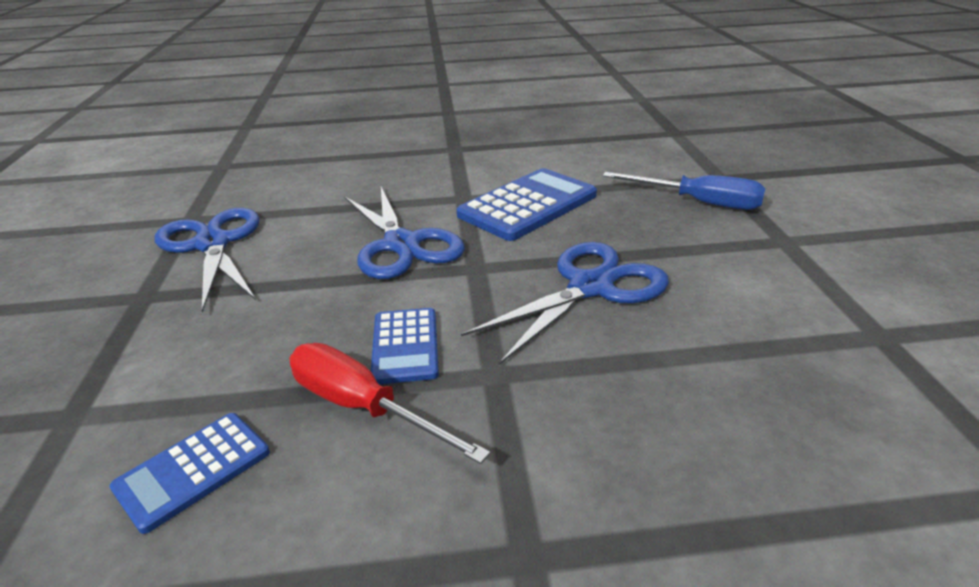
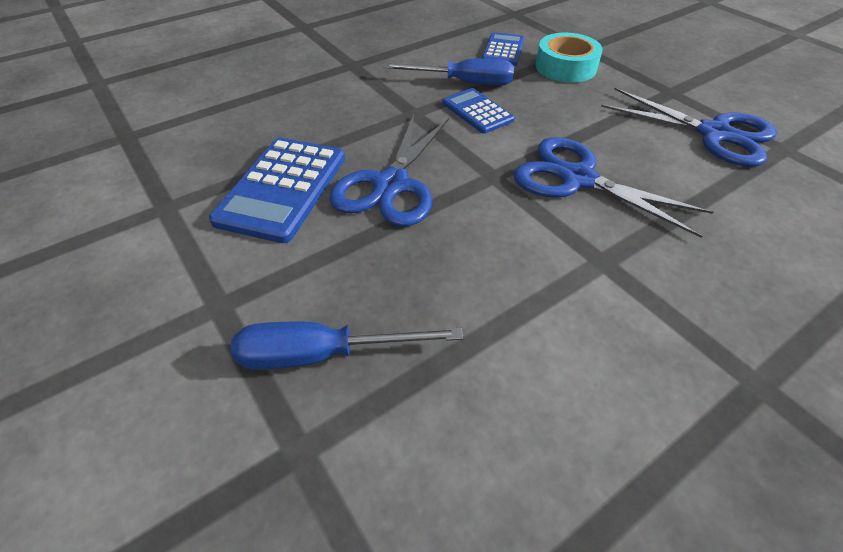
camera: 150 degrees right, 15 degrees up
(174, 383) = (565, 67): none -> turquoise tape
(363, 407) = (463, 83): red screwdriver -> blue screwdriver
(527, 205) = (522, 272): blue calculator -> blue calculator (283, 189)

